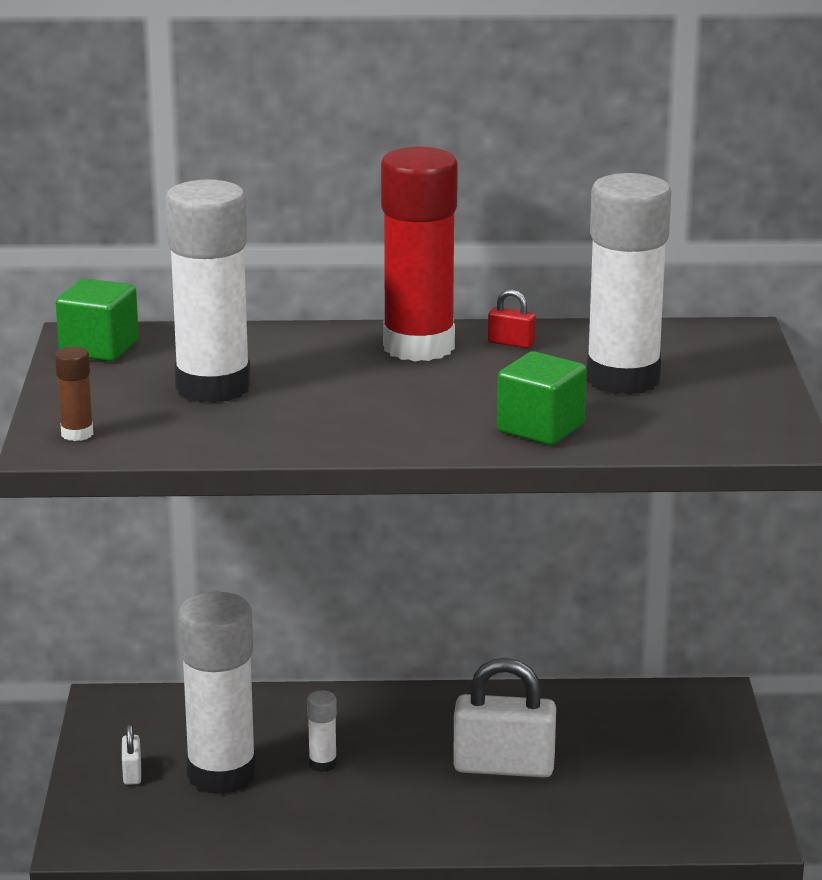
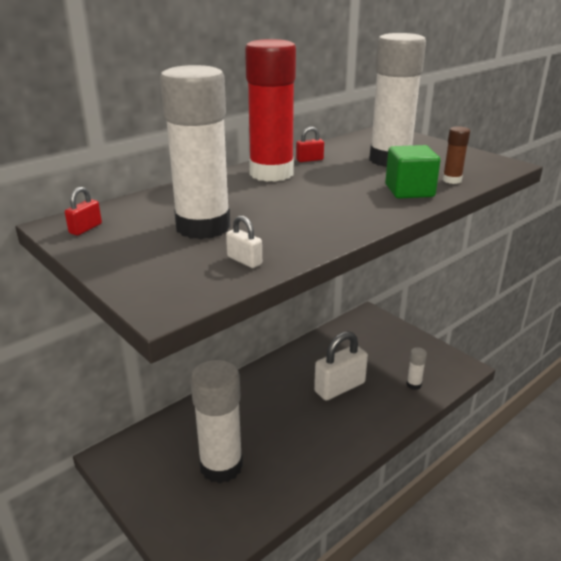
camera: 40 degrees left, 5 degrees up
(77, 434) = (167, 288): brown glue stick -> brown glue stick (452, 180)
(99, 348) = (85, 228): green cube -> red padlock
(132, 773) = (172, 494): white padlock -> white padlock (244, 260)
(322, 764) = (262, 430): white glue stick -> white glue stick (414, 384)

